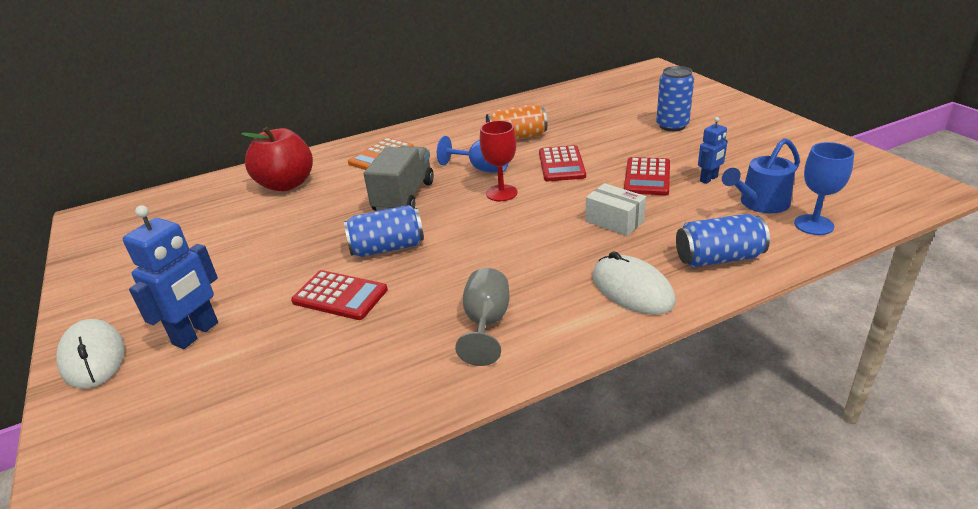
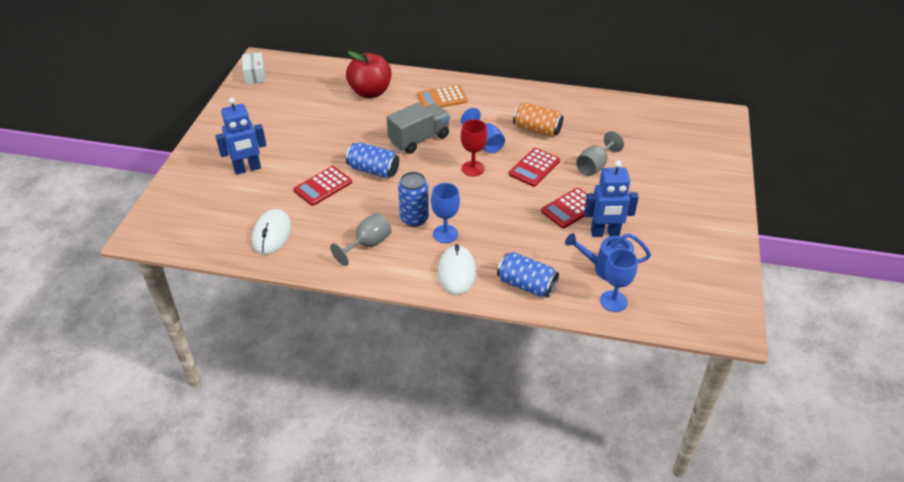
camera: 35 degrees right, 10 degrees up
(93, 357) = (201, 156): white mouse -> white mouse (272, 234)
(340, 296) = (323, 186): red calculator -> red calculator turned 75 degrees clockwise
(562, 262) = (445, 234): none -> blue goblet
(613, 138) = (595, 166): none -> grey goblet
(614, 221) = (507, 227): white box -> white box (255, 75)
(672, 126) = (649, 178): blue can -> blue can (414, 218)
(709, 179) = (605, 233): blue robot -> blue robot, size x1.76

